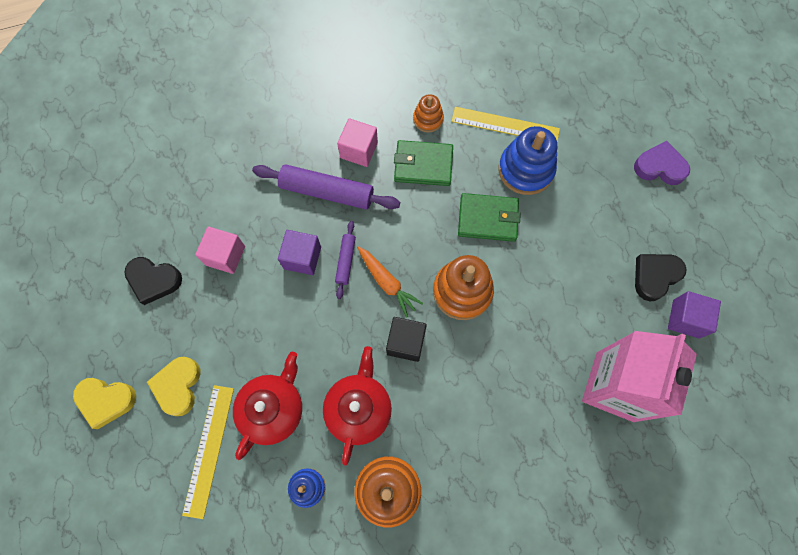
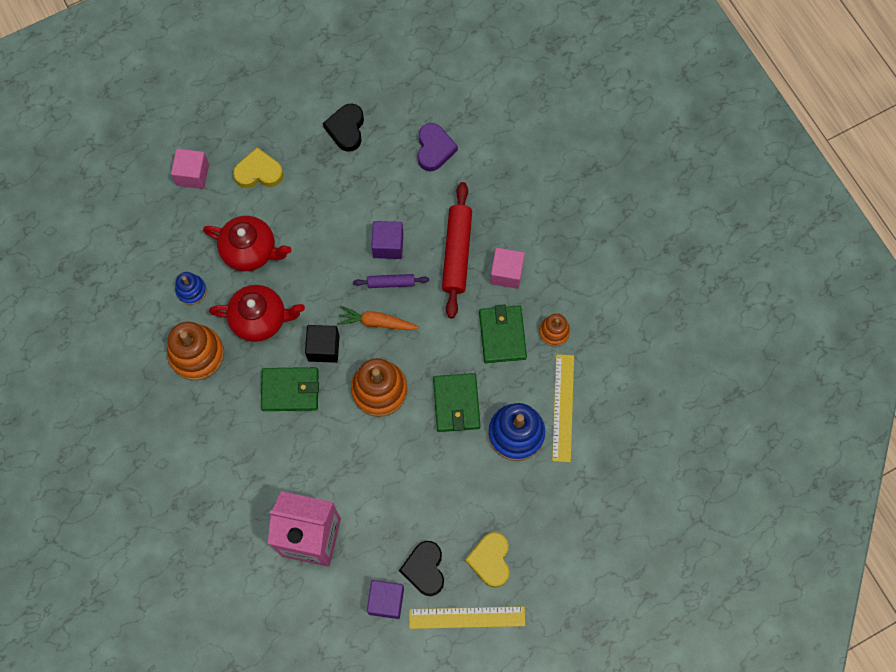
camera: 80 degrees right, 0 degrees up
(106, 401) = (239, 121): yellow heart -> yellow heart (490, 560)
(209, 450) = (211, 209): yellow ruler -> yellow ruler (467, 617)
(225, 255) = (379, 180): pink cube -> pink cube (193, 175)
(327, 192) = (457, 253): purple rolling pin -> red rolling pin
(387, 283) = (376, 322): orange carrot -> orange carrot turned 60 degrees clockwise
(448, 386) = (290, 390): none -> green wallet
(655, 276) = (424, 569): black heart -> black heart turned 135 degrees counterclockwise
(659, 167) = (546, 568): purple heart -> purple heart (434, 149)

